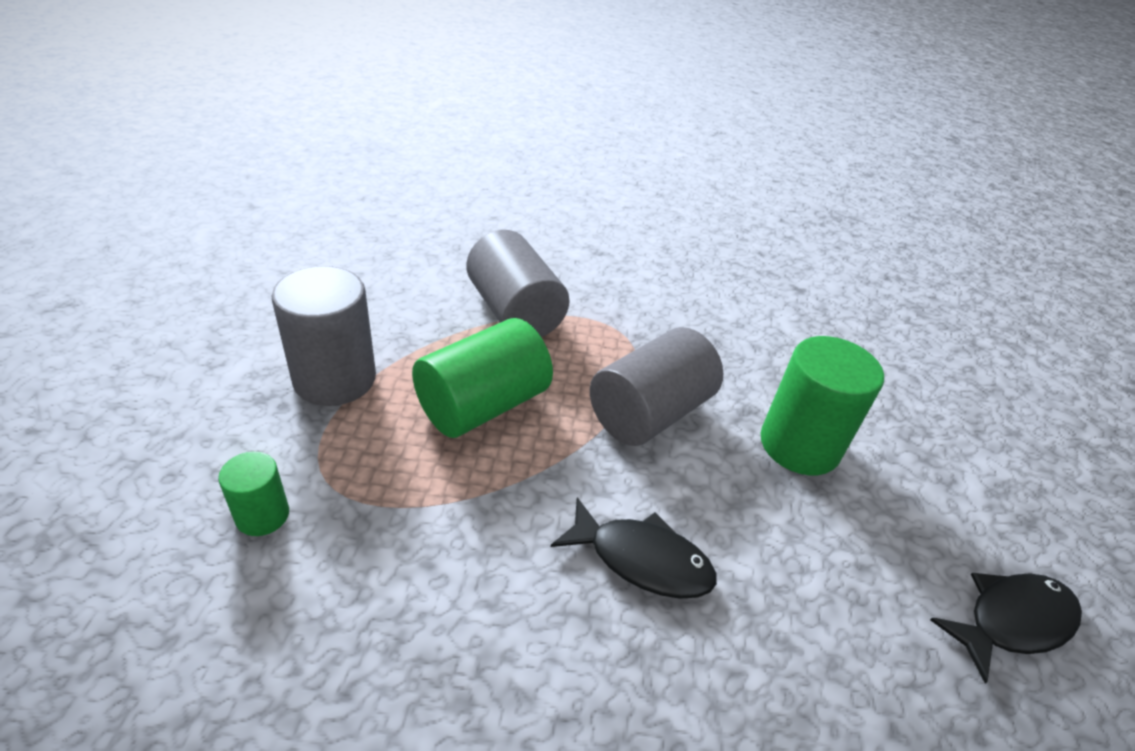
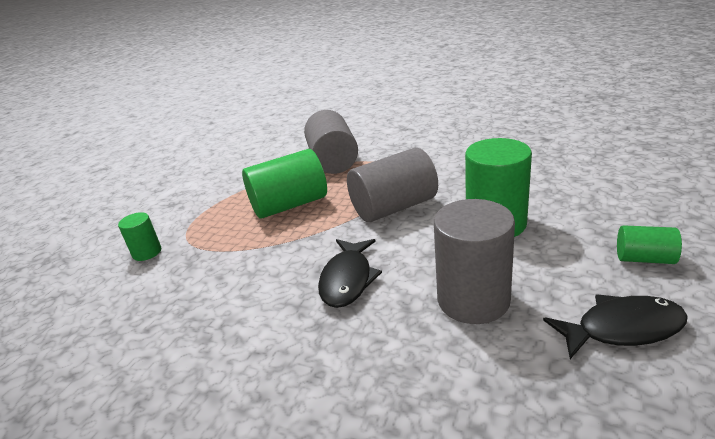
camera: 25 degrees right, 10 degrees down
(335, 379) = (214, 195): grey cylinder -> grey cylinder (473, 300)
(642, 559) = (348, 279): black fish -> black fish turned 60 degrees clockwise
(990, 503) = (644, 258): none -> green cylinder

